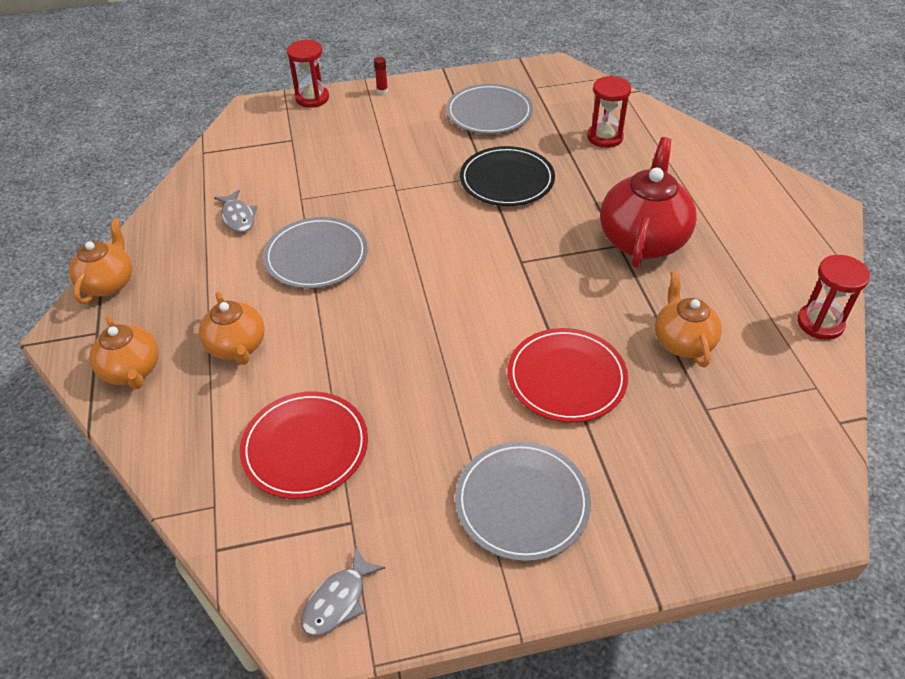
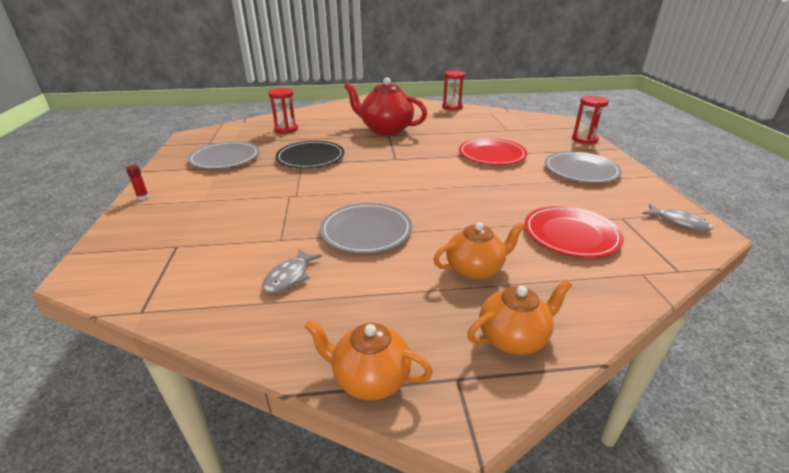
camera: 85 degrees left, 15 degrees down
(238, 217) = (289, 277): grey fish -> grey fish turned 135 degrees clockwise
(312, 98) = (110, 234): red hourglass -> red hourglass (584, 139)
(682, 342) = (464, 129): orange teapot -> none

